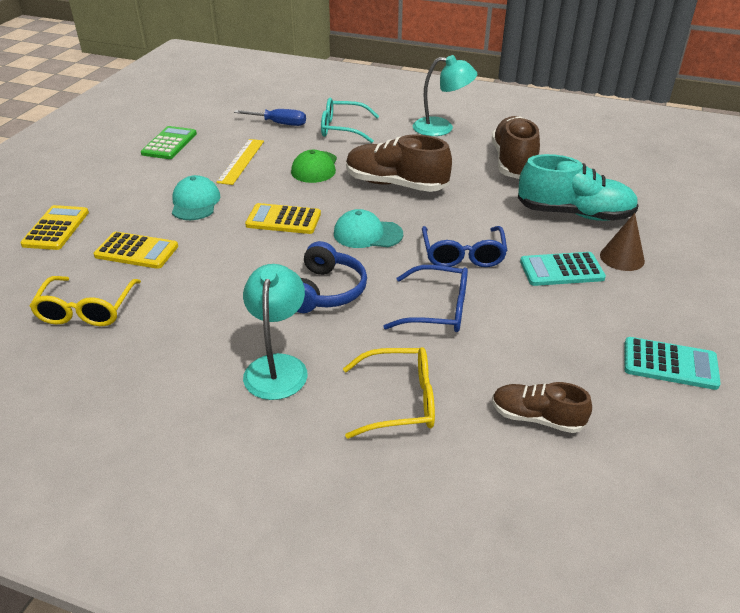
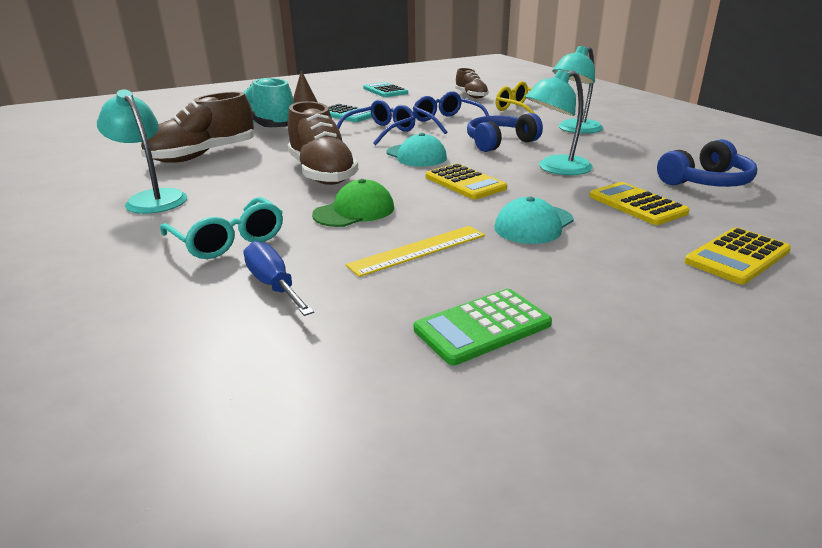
camera: 135 degrees left, 10 degrees down
(86, 310) = (705, 182): yellow glasses -> blue headphones
(231, 270) = (556, 169): none -> turquoise lamp

